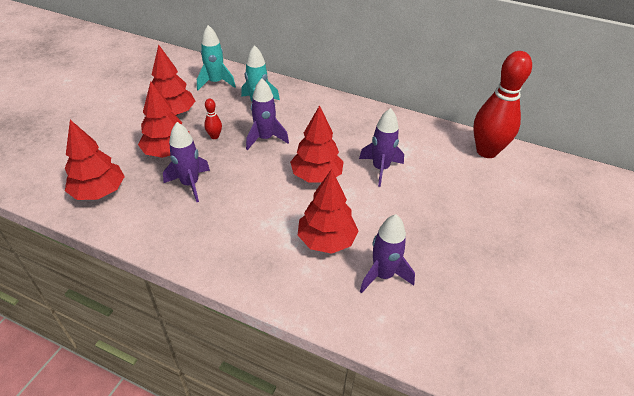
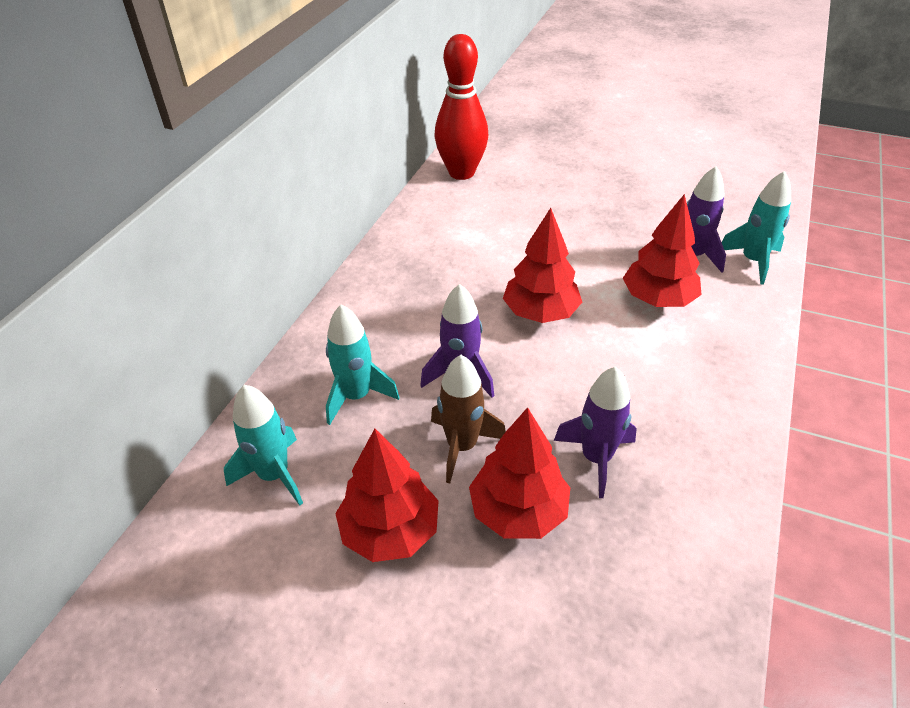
camera: 90 degrees left, 0 degrees up
(99, 192) = (655, 598): red tree -> none
(214, 136) = (462, 446): red bowling pin -> brown rocket
(376, 320) = (752, 261): none -> turquoise rocket
(380, 169) = (512, 255): purple rocket -> none

